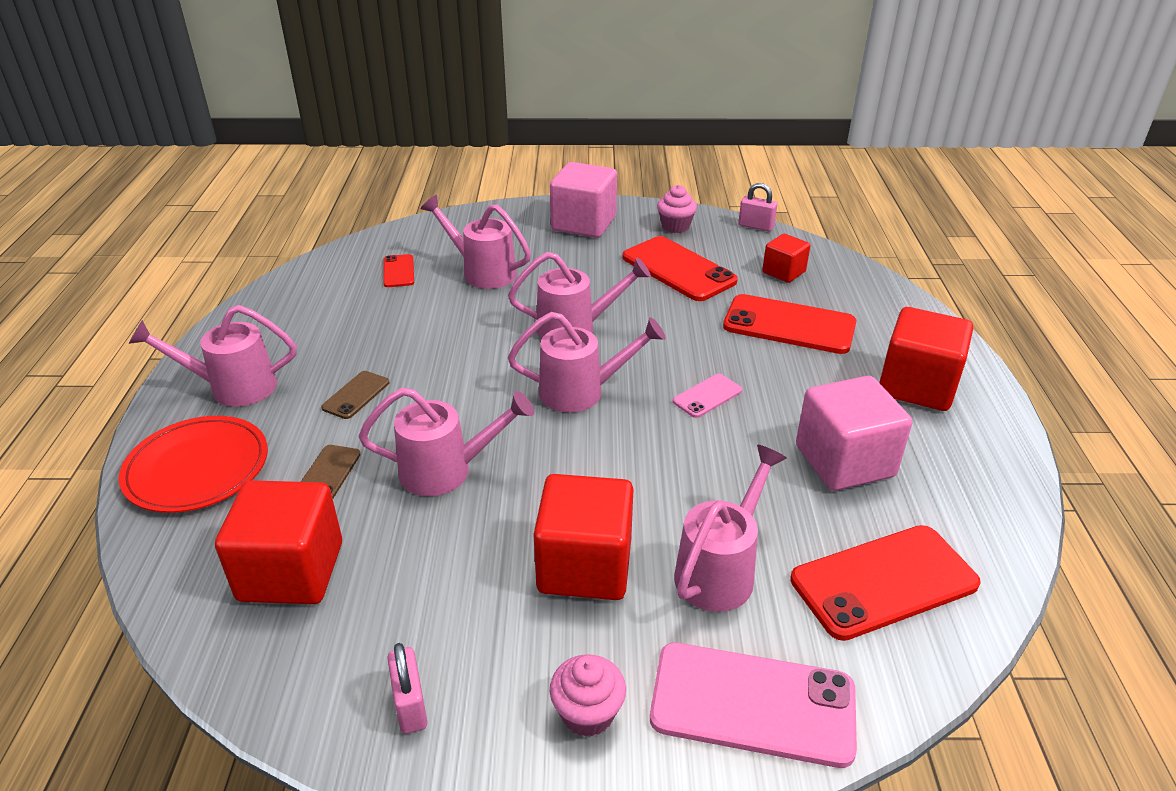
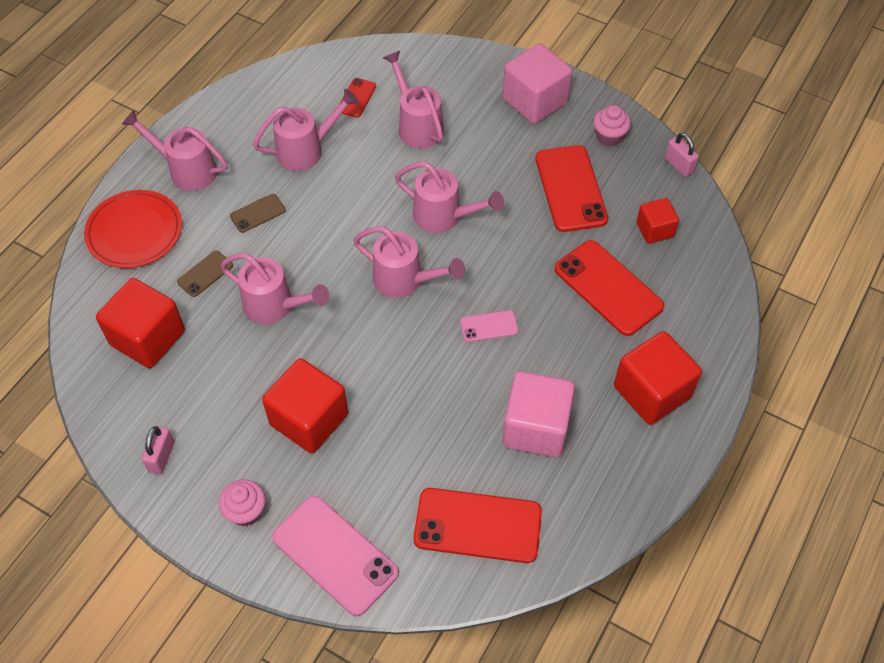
camera: 30 degrees right, 20 degrees up
(720, 570) = (385, 465): pink watering can -> pink watering can (306, 150)

